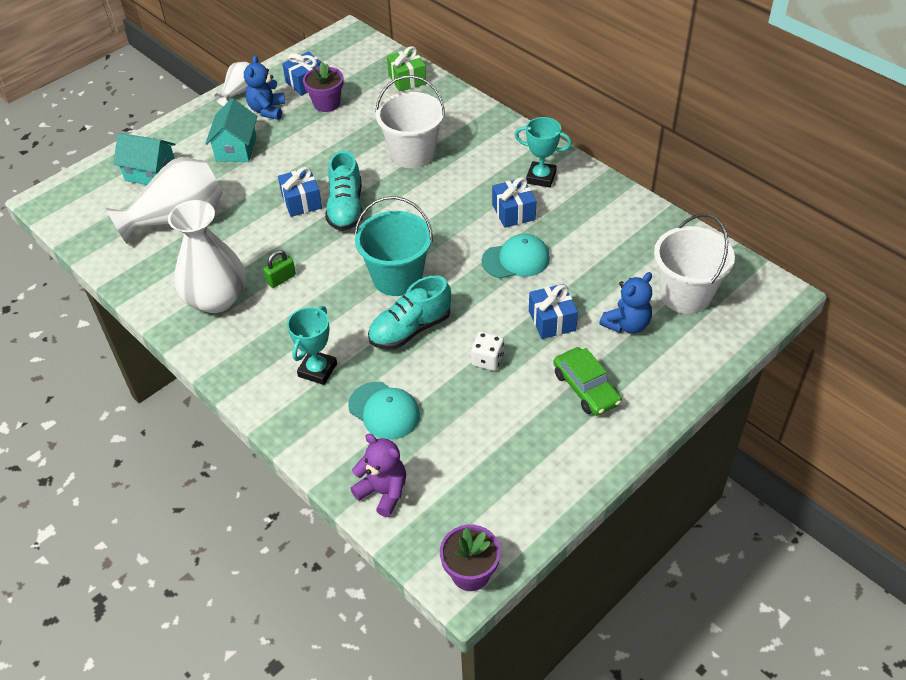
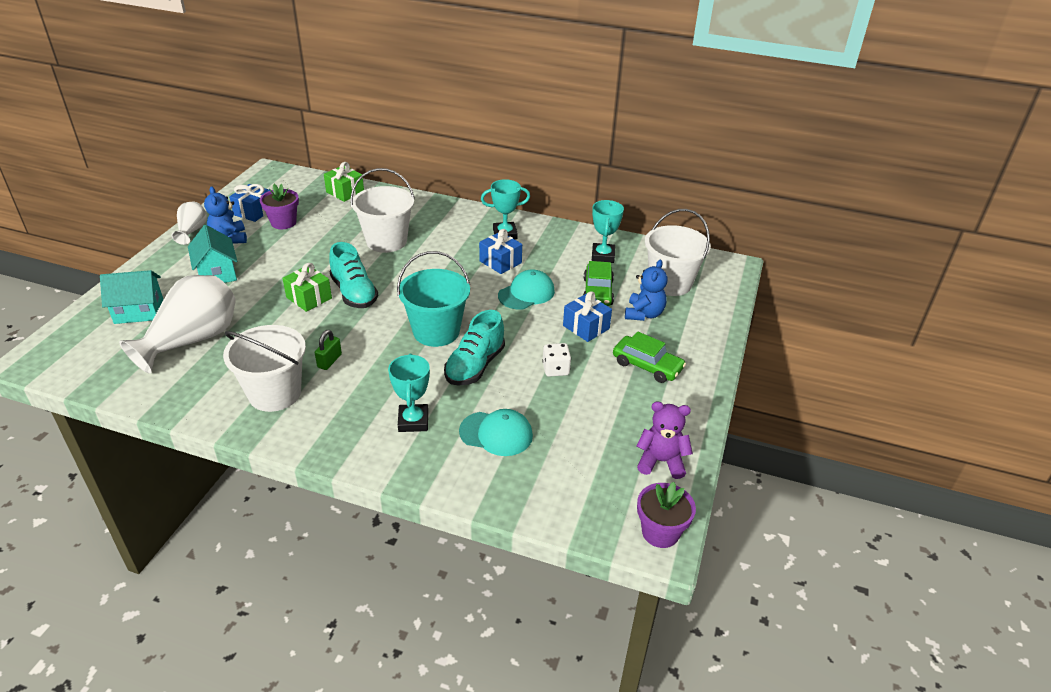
camera: 30 degrees left, 10 degrees down
(216, 298) = (275, 393): white vase -> white bucket
(301, 201) = (309, 298): blue gift -> green gift
(383, 492) = (540, 497): purple teddy bear -> purple teddy bear (661, 461)
(594, 281) = (597, 292): none -> green car
(632, 236) = (603, 256): none -> turquoise trophy

